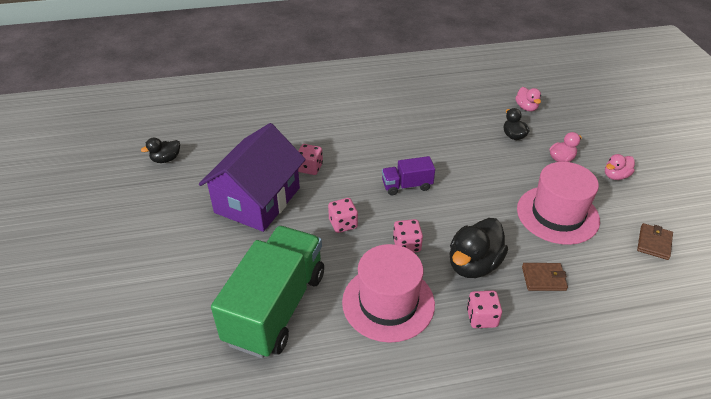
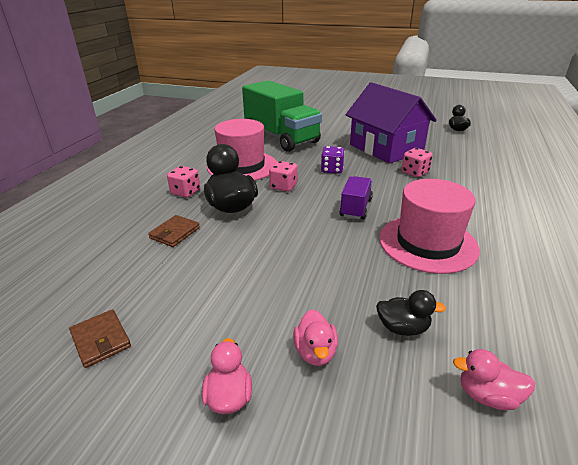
camera: 120 degrees right, 10 degrees down
(343, 224) = (332, 170): pink dice -> purple dice
(557, 214) = (227, 283): pink hat -> pink hat (427, 243)

